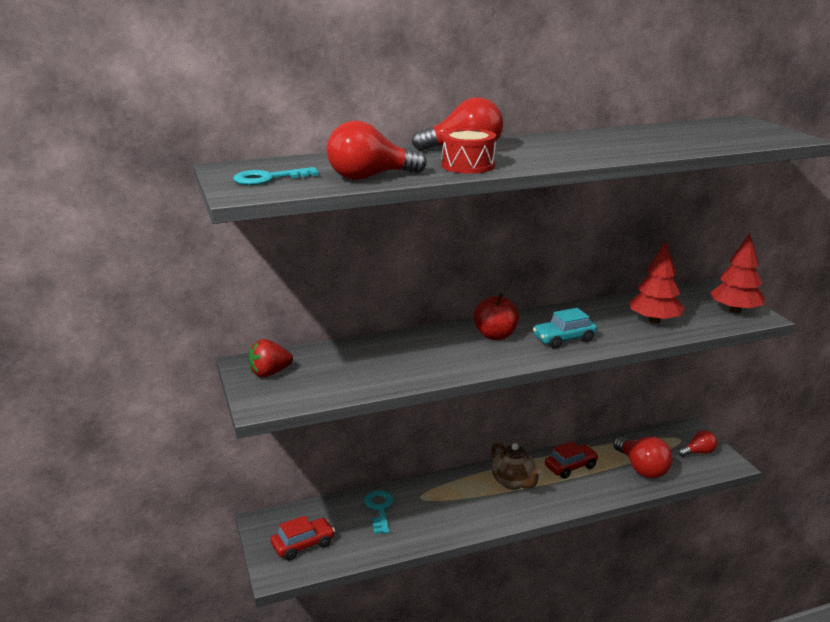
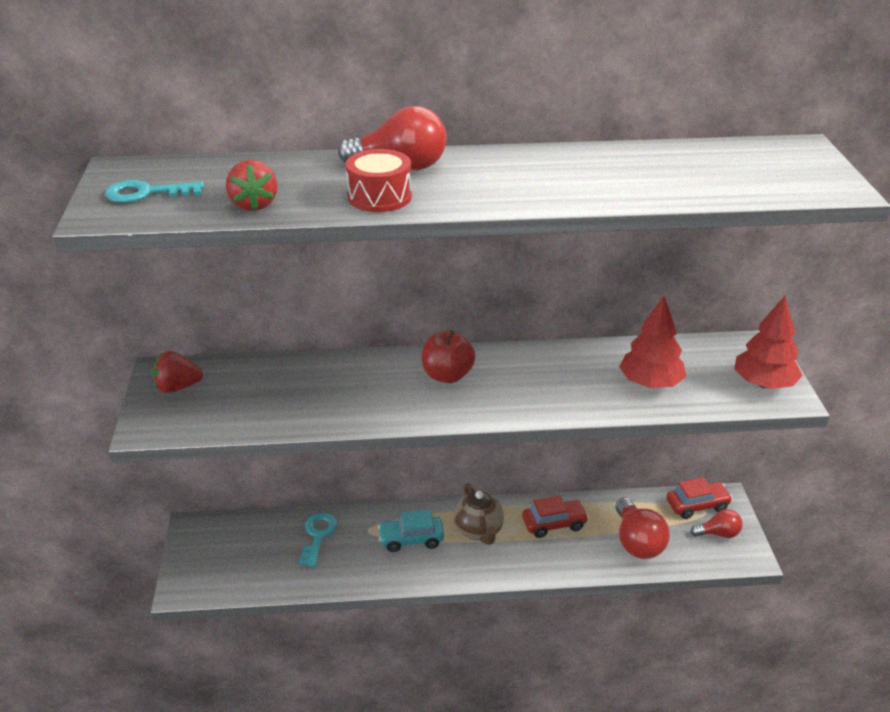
camera: 15 degrees right, 10 degrees up
(303, 545) = (222, 562): red car -> red car (697, 505)
(370, 177) = (254, 204): red light bulb -> red strawberry
(564, 339) = (523, 393): turquoise car -> turquoise car (411, 539)

